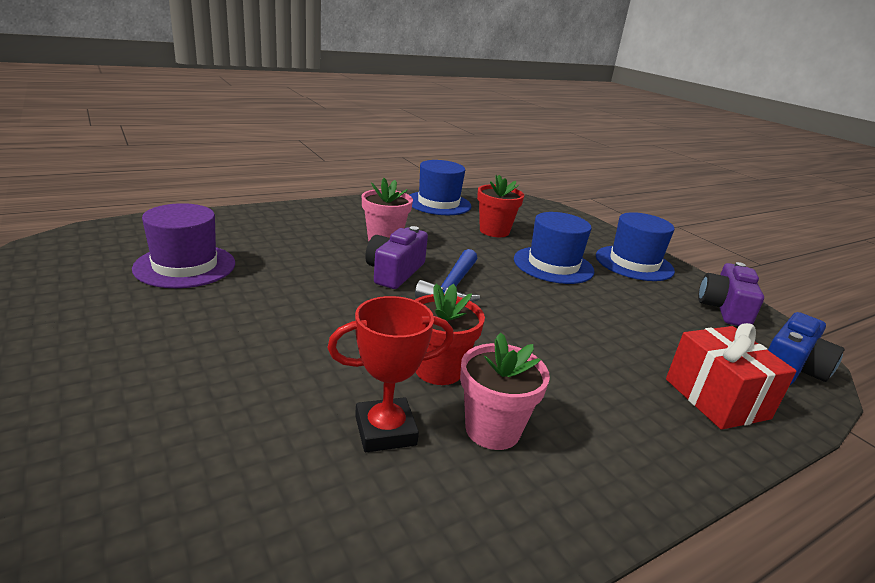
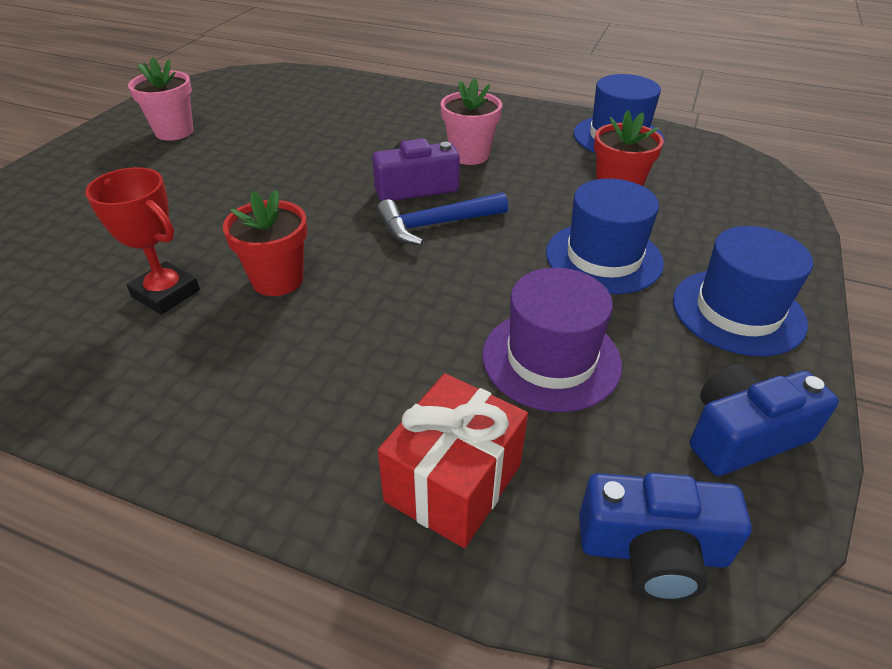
camera: 55 degrees right, 15 degrees up
(185, 266) = (282, 119): purple hat -> purple hat (551, 359)
(492, 429) = (218, 342): pink flower pot -> pink flower pot (174, 132)
(724, 308) = (743, 435): purple camera -> blue camera

